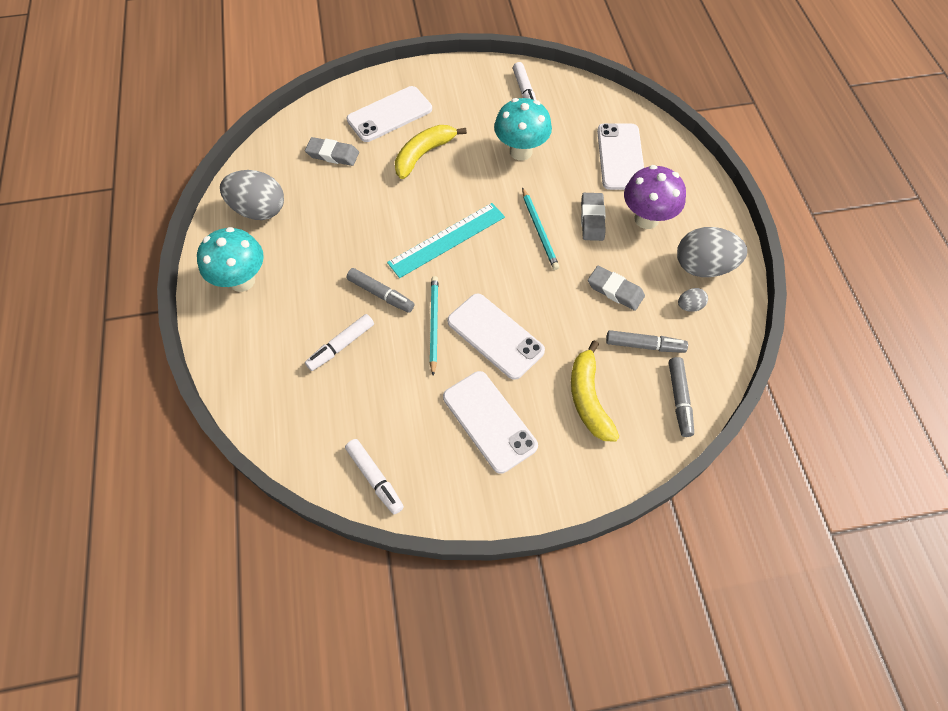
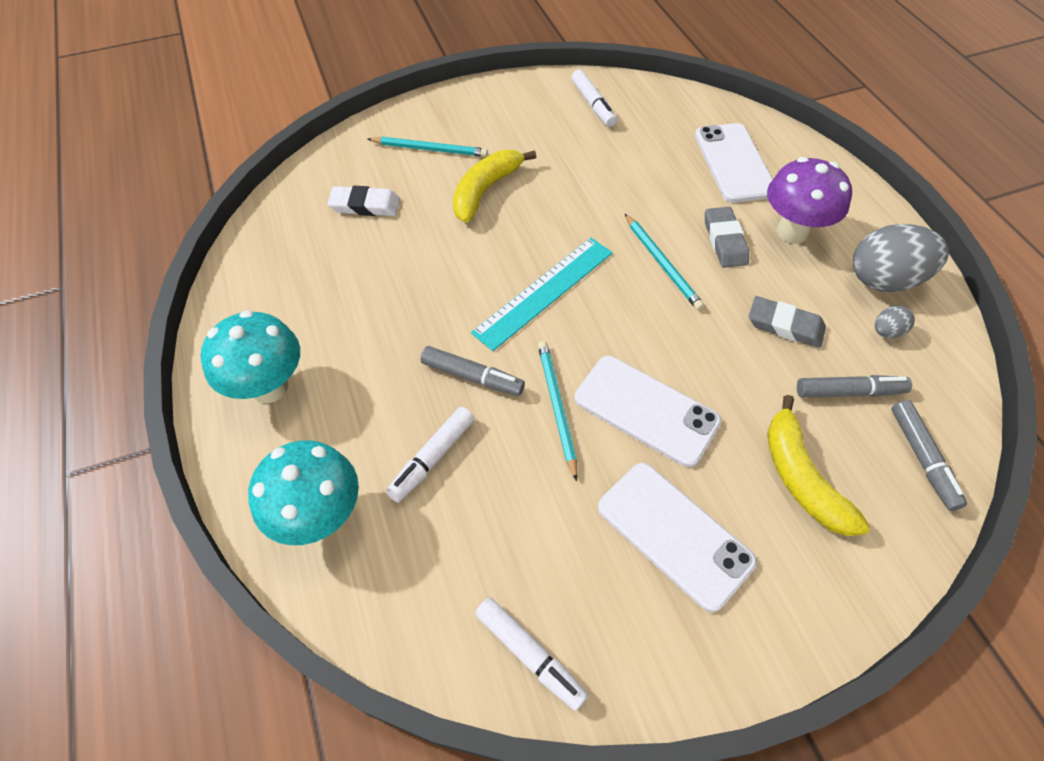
camera: 10 degrees left, 5 degrees down
(259, 210) = (277, 288): grey egg -> none
(333, 154) = (365, 205): grey eraser -> white eraser
(389, 114) = (429, 149): white phone -> turquoise pencil
(521, 151) = (608, 172): turquoise mushroom -> turquoise mushroom (320, 516)

